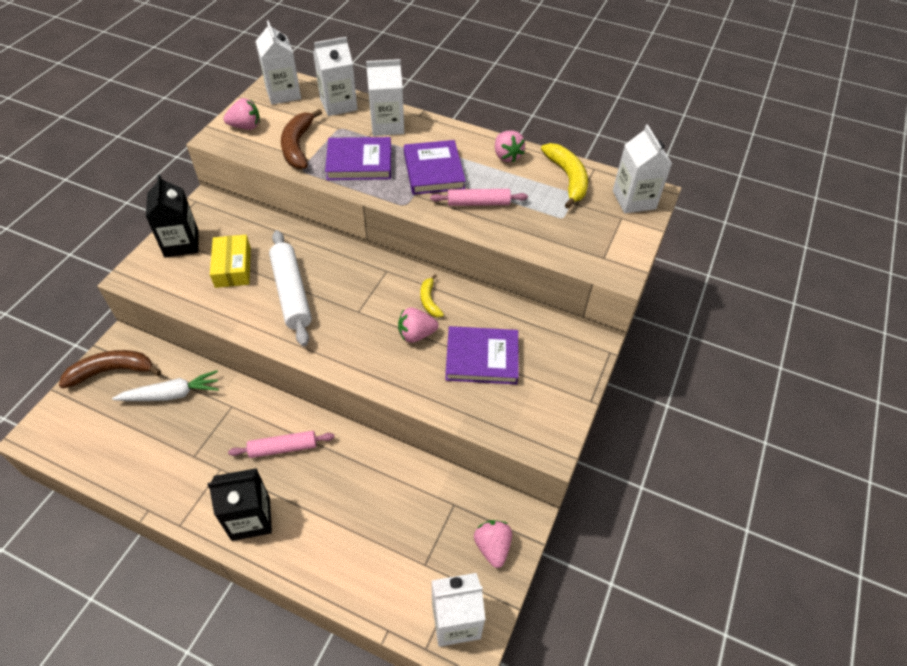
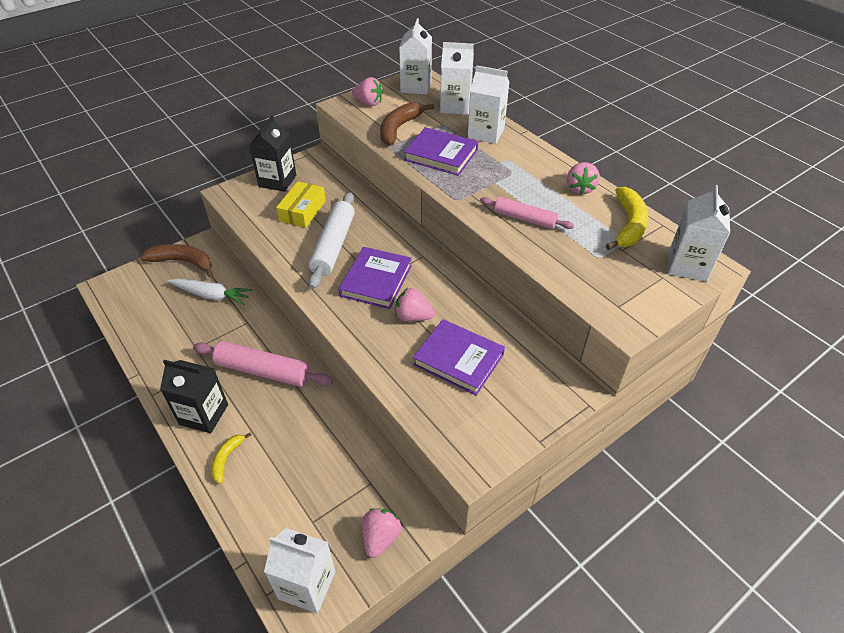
camera: 30 degrees right, 5 degrees down
(283, 448) = (263, 371): pink rolling pin -> pink rolling pin, size x1.57
(429, 300) = (443, 293): yellow banana -> yellow banana (227, 459)
(434, 171) = (502, 180): purple book -> purple book (376, 280)

